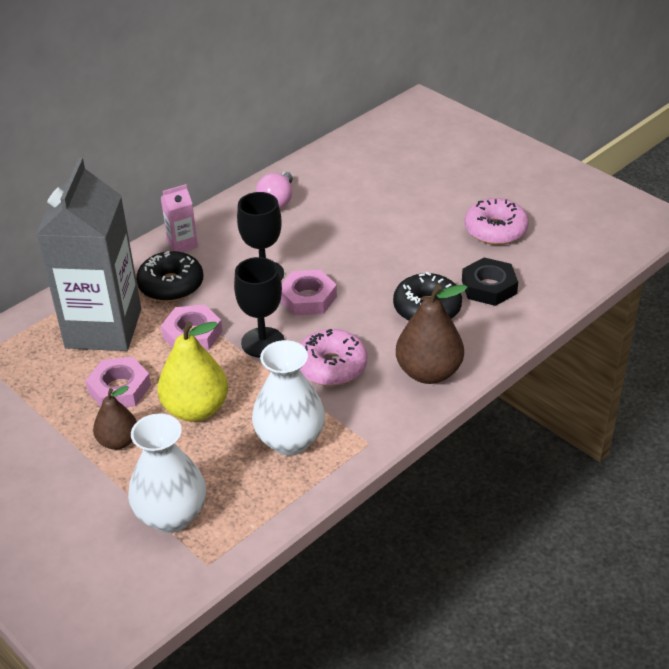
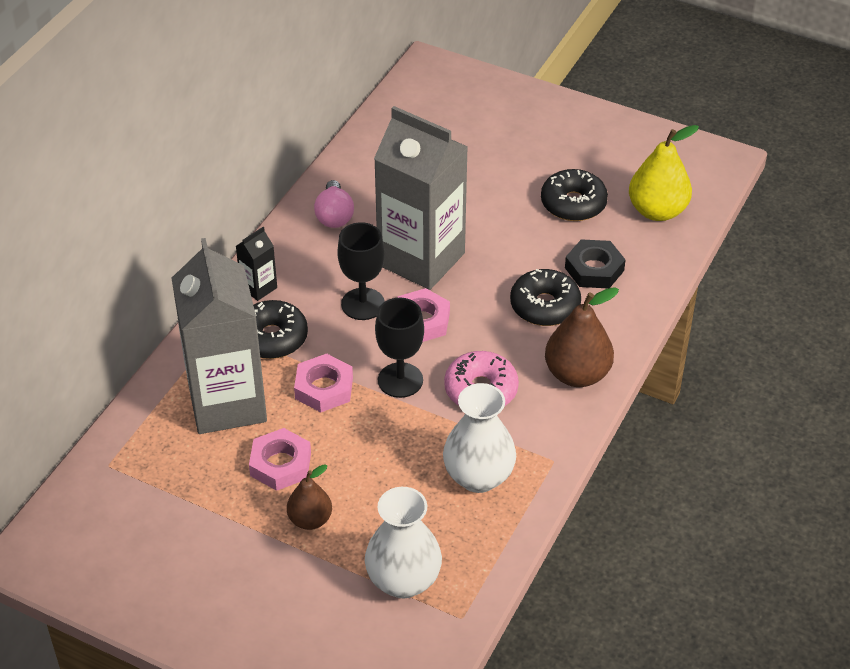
camera: 20 degrees left, 5 degrees up
(182, 244) = (259, 287): pink carton -> black carton
(196, 409) = (370, 467): yellow pear -> yellow pear (657, 211)
(334, 248) = (421, 259): none -> grey carton
(495, 230) = (573, 204): pink donut -> black donut

